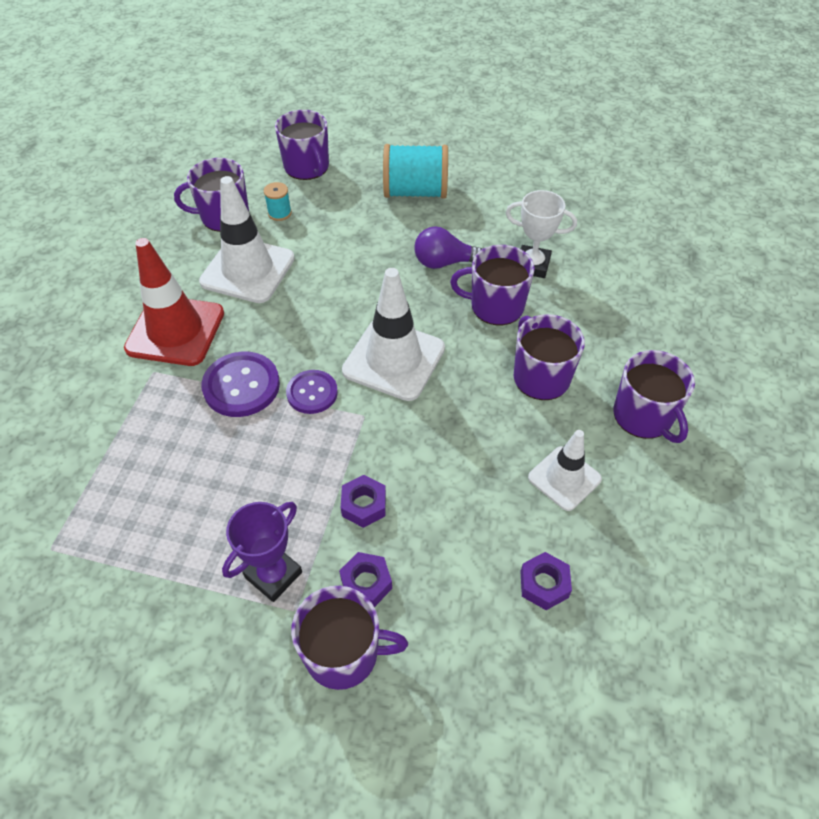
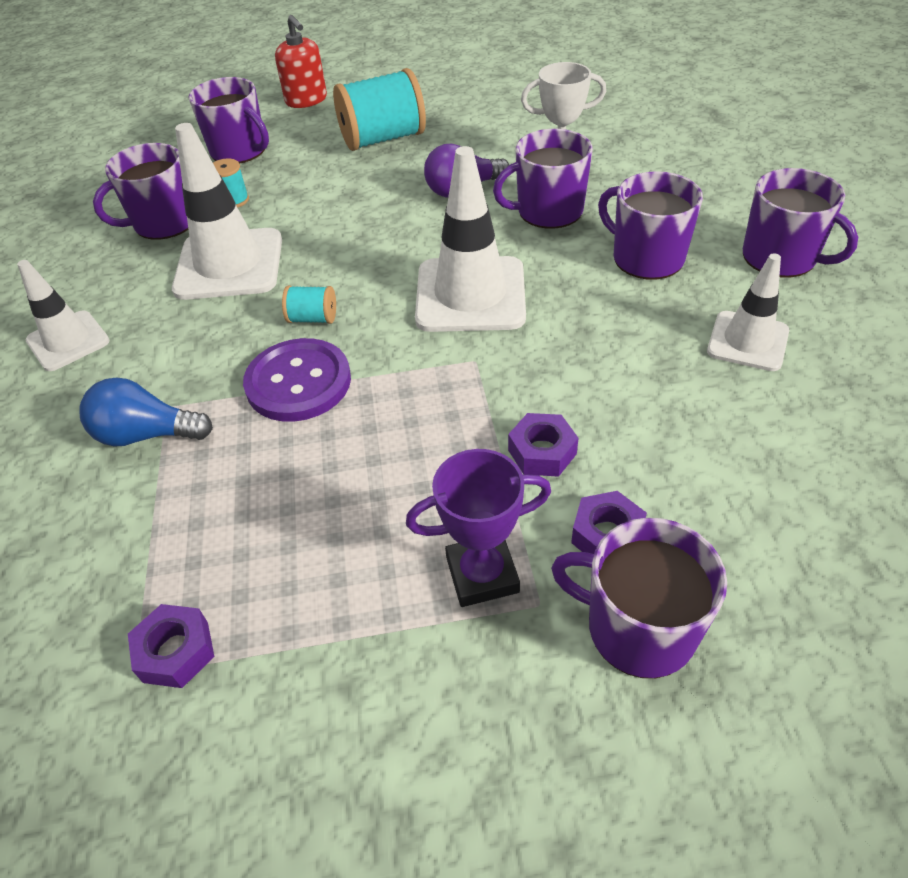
camera: 20 degrees left, 5 degrees down
(119, 295) = (68, 341): none -> white traffic cone
(132, 387) = (147, 434): none -> blue light bulb
(175, 331) = (171, 354): red traffic cone -> none
(273, 575) = (482, 574): purple trophy -> purple trophy turned 60 degrees clockwise
(278, 337) = (313, 318): none -> turquoise spool
(312, 393) = (394, 359): purple button -> none
(344, 653) = (638, 627): purple mug -> purple mug turned 135 degrees counterclockwise
(380, 133) = (306, 100): none -> red soap dispenser
(544, 584) = (811, 452): purple nut -> purple nut (176, 651)

